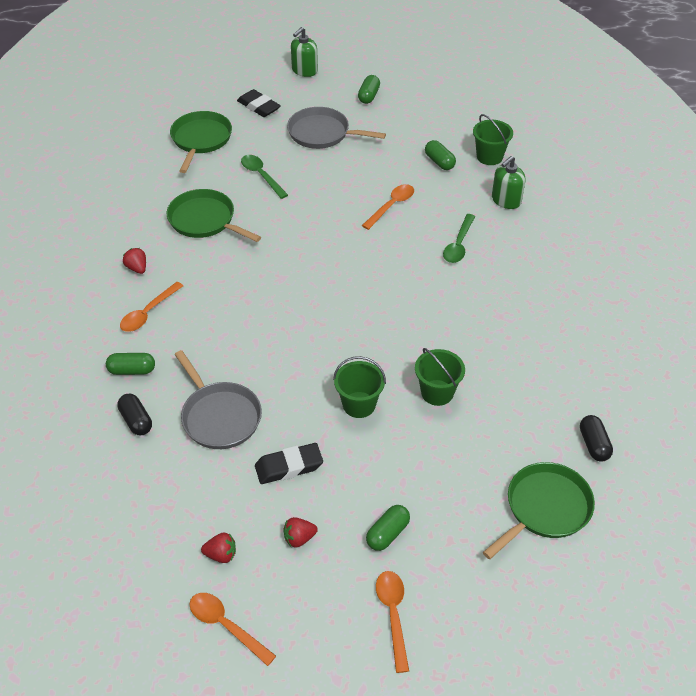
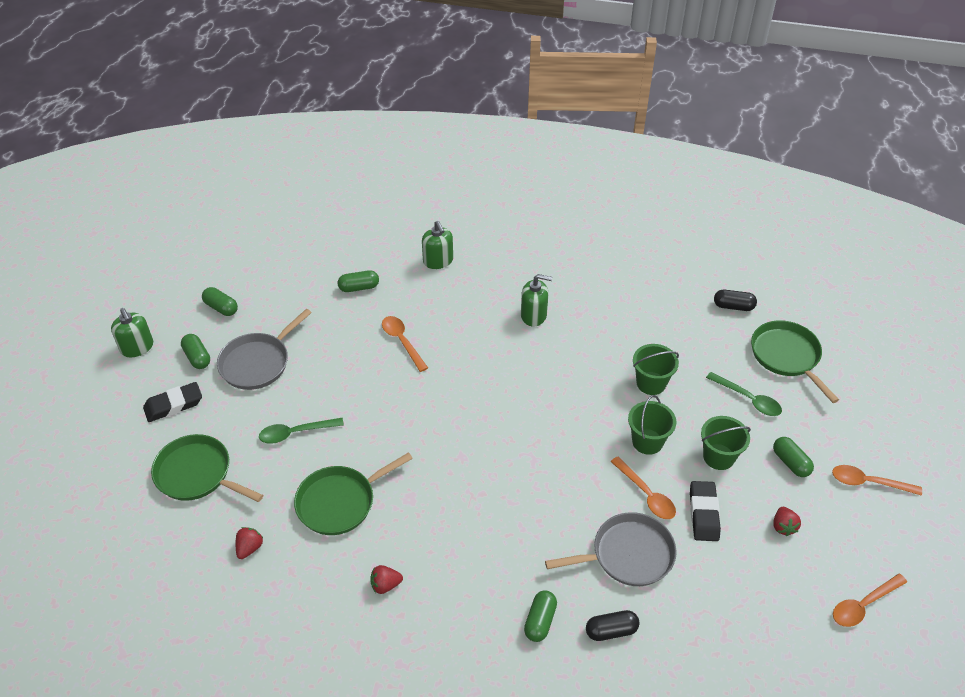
camera: 70 degrees left, 0 degrees up
(148, 313) = (461, 588): orange spoon -> orange spoon (646, 495)
(221, 555) = (789, 591): red strawberry -> red strawberry (249, 548)
(311, 102) = (197, 357): none -> green capsule
(458, 245) = (479, 311): green spoon -> green spoon (748, 399)
(477, 283) = (533, 315): none -> green soap dispenser
(489, 157) = (372, 251): green bucket -> green bucket (718, 457)

